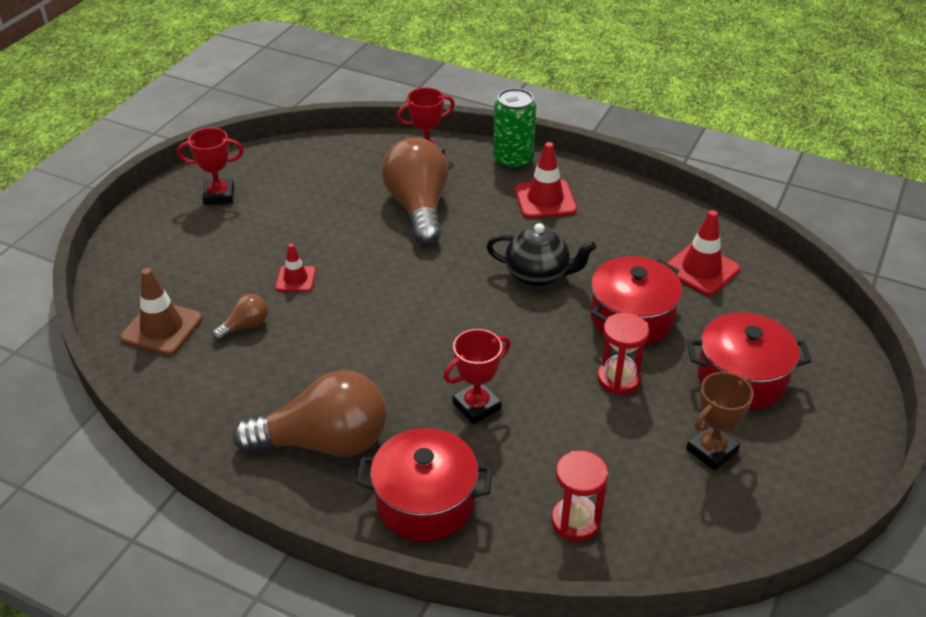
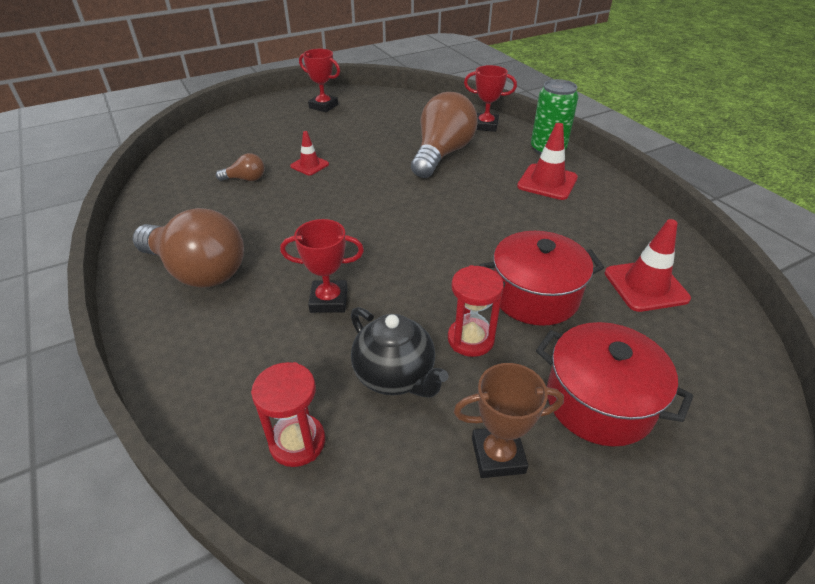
camera: 35 degrees right, 0 degrees up
(162, 328) = (200, 161): brown traffic cone -> none
(425, 502) = (206, 351): red pot -> none
(538, 276) = (484, 230): black teapot -> black teapot (395, 376)

